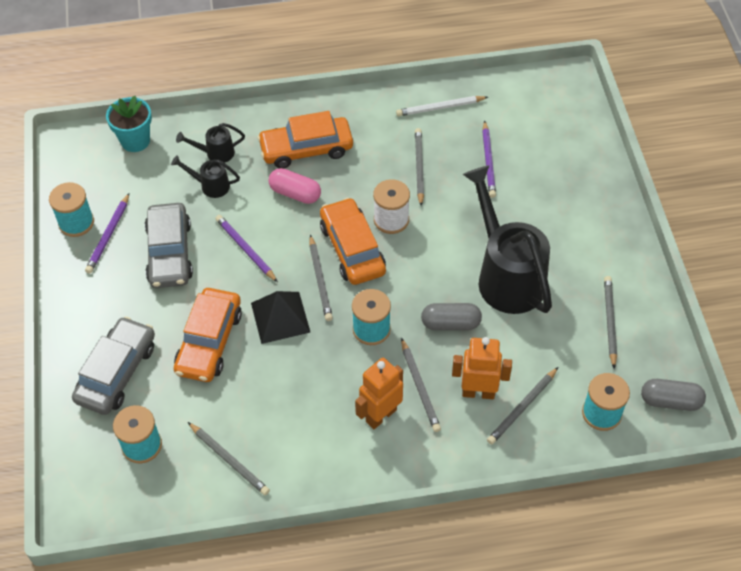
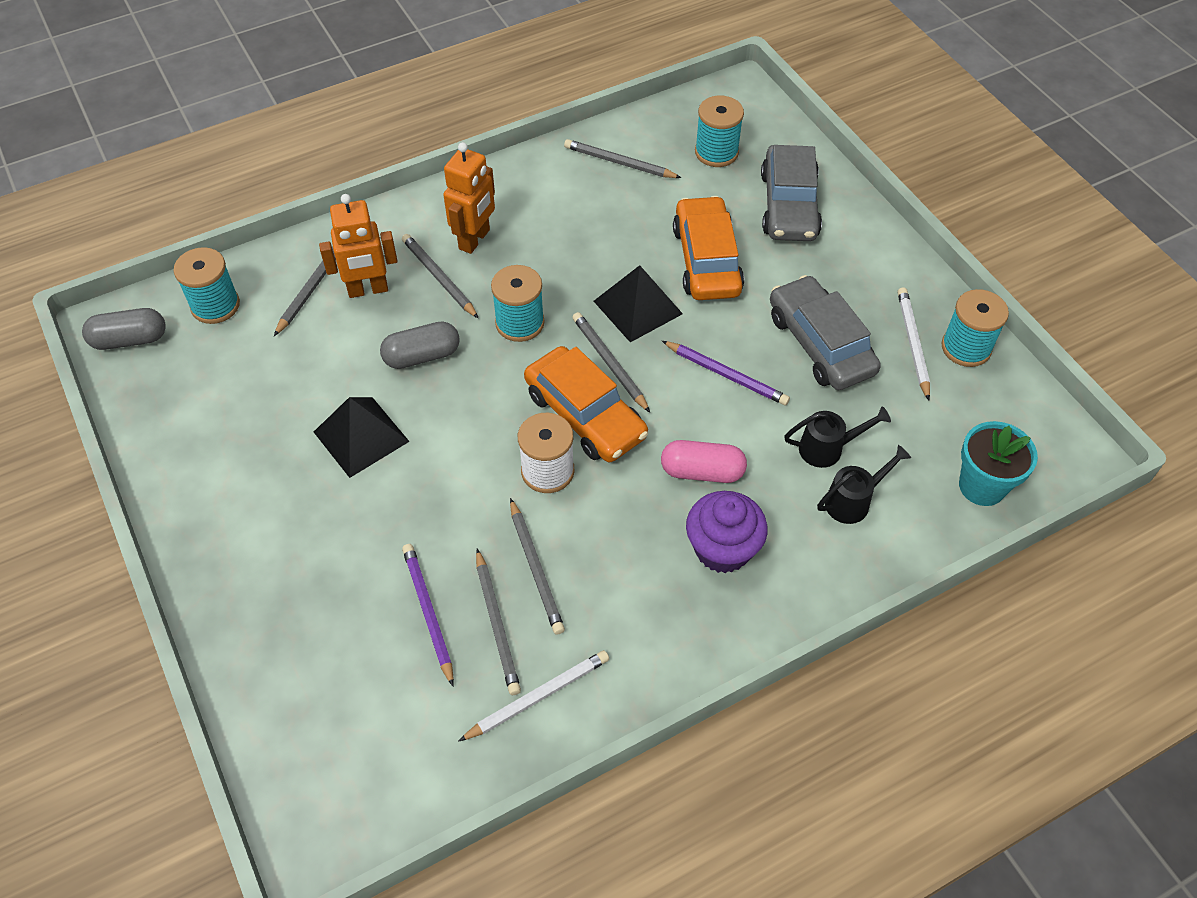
camera: 160 degrees right, 0 degrees up
(108, 235) = (913, 344): purple pencil -> white pencil
(306, 149) = (722, 549): orange car -> purple cupcake
(507, 276) = (361, 436): black watering can -> black pyramid
(610, 322) = (211, 413): grey pencil -> grey pencil (497, 624)

